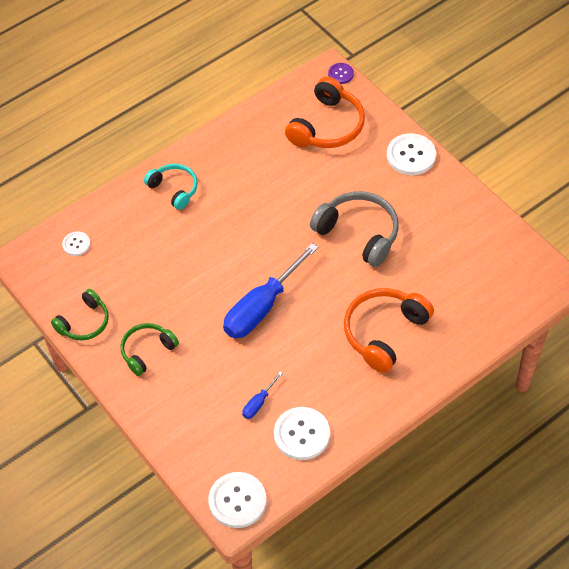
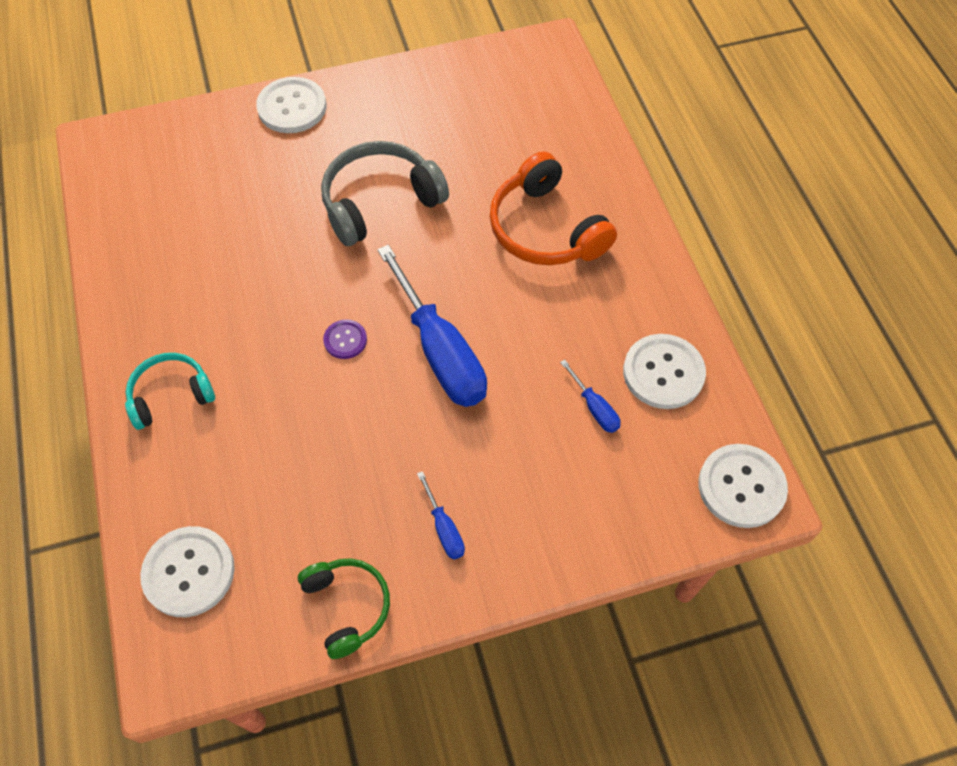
camera: 70 degrees left, 5 degrees up
(76, 244) = (189, 572): white button -> white button, size x1.84
(147, 351) = (444, 528): green headphones -> blue screwdriver
(327, 126) = (186, 174): orange headphones -> none
(340, 74) = (109, 131): purple button -> purple button (345, 340)

